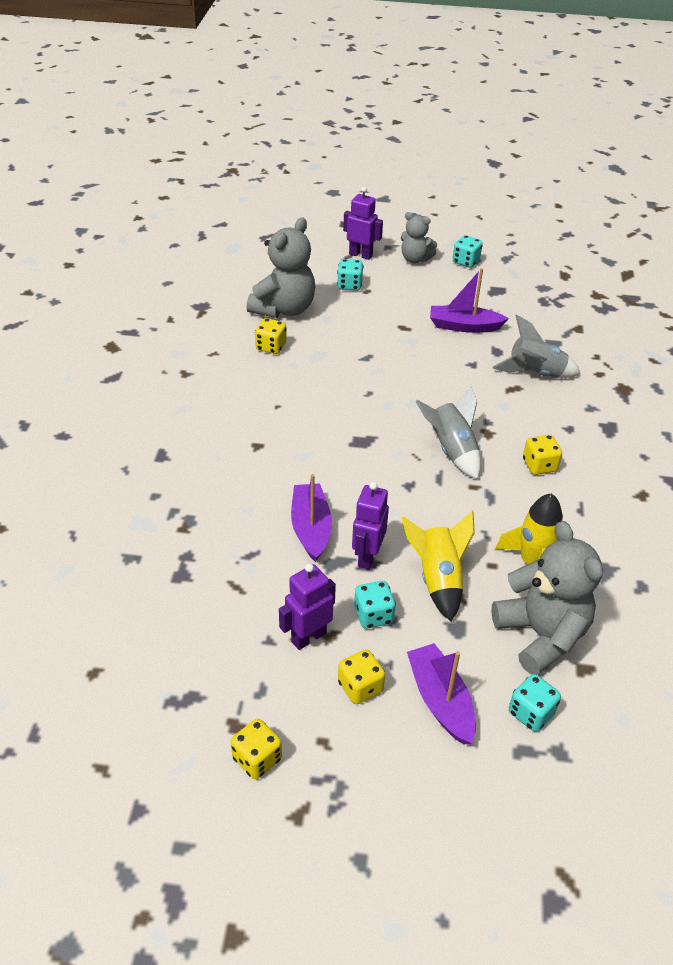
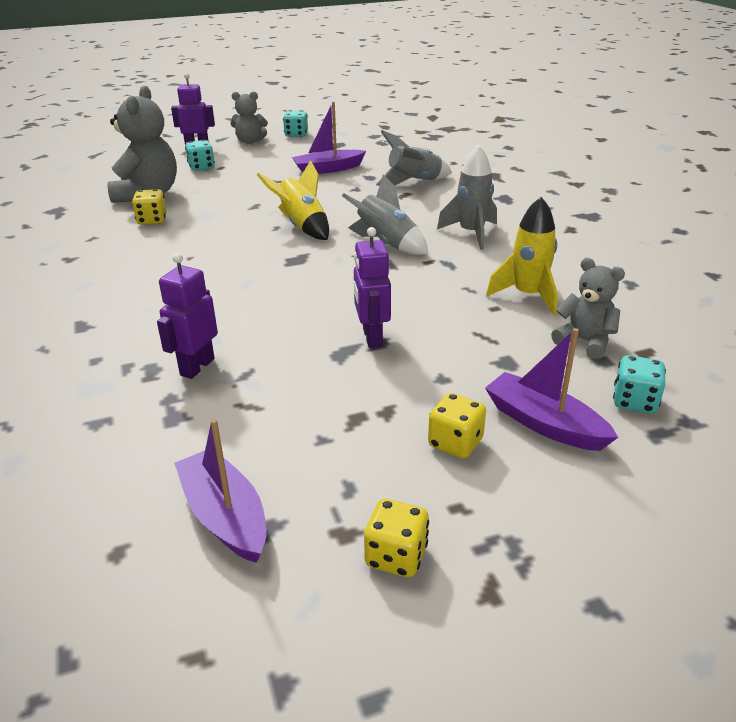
camera: 25 degrees left, 10 degrees down
(308, 637) = (364, 421): purple robot -> purple robot (197, 367)
(310, 528) = (295, 334): purple boat -> purple boat (225, 516)
(373, 615) = (417, 380): turquoise dice -> none
(438, 579) = (455, 332): yellow rocket -> yellow rocket (302, 226)
(539, 465) = (471, 233): yellow dice -> grey rocket
(541, 635) = (585, 341): grey teddy bear -> grey teddy bear, size x0.58

